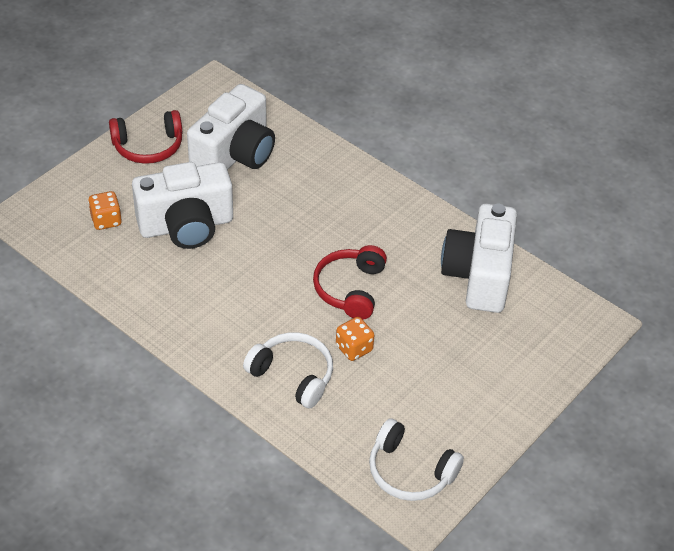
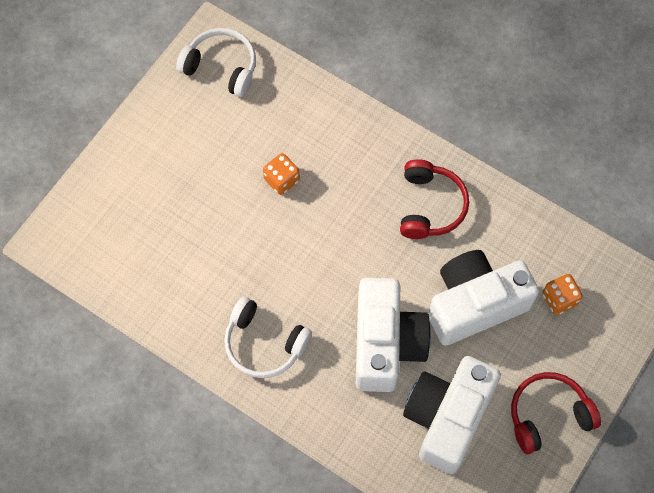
camera: 175 degrees right, 20 degrees up
(293, 375) = (334, 144): white headphones -> white headphones (264, 343)
(350, 289) = (293, 248): red headphones -> red headphones (430, 206)
(479, 275) = (164, 283): white camera -> white camera (386, 344)

